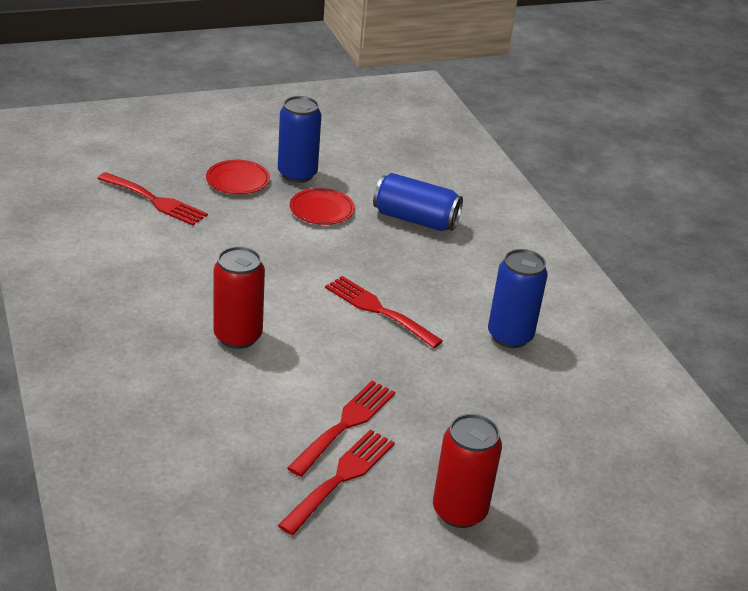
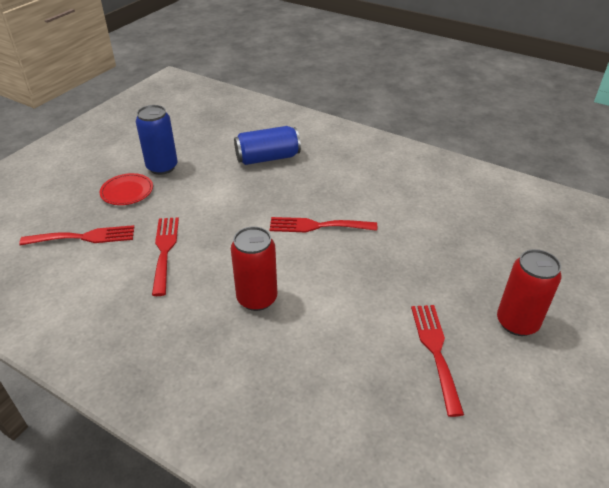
camera: 35 degrees left, 5 degrees up
(321, 210) = (205, 182): red plate -> none
(346, 424) = (393, 313): red fork -> red fork (165, 250)
(510, 336) = (403, 198): blue can -> none

